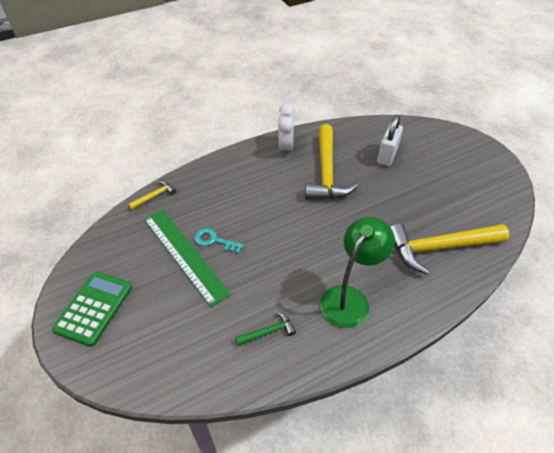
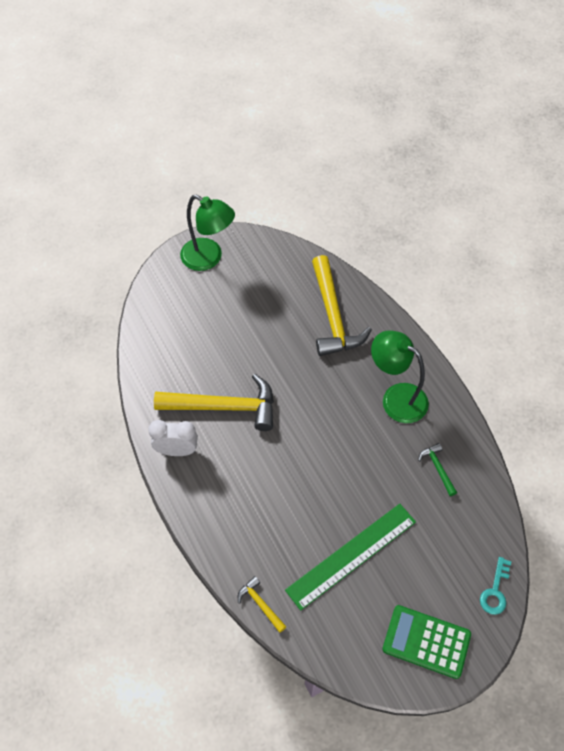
camera: 90 degrees left, 10 degrees up
(214, 241) = (330, 525): turquoise key -> turquoise key (495, 591)
(387, 155) = (198, 342): white padlock -> none
(477, 159) = (209, 258): none -> green lamp

